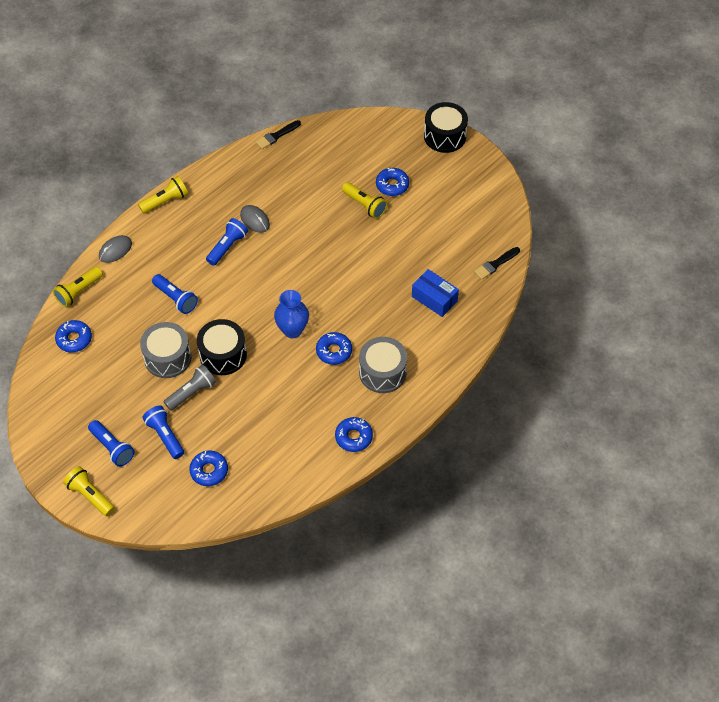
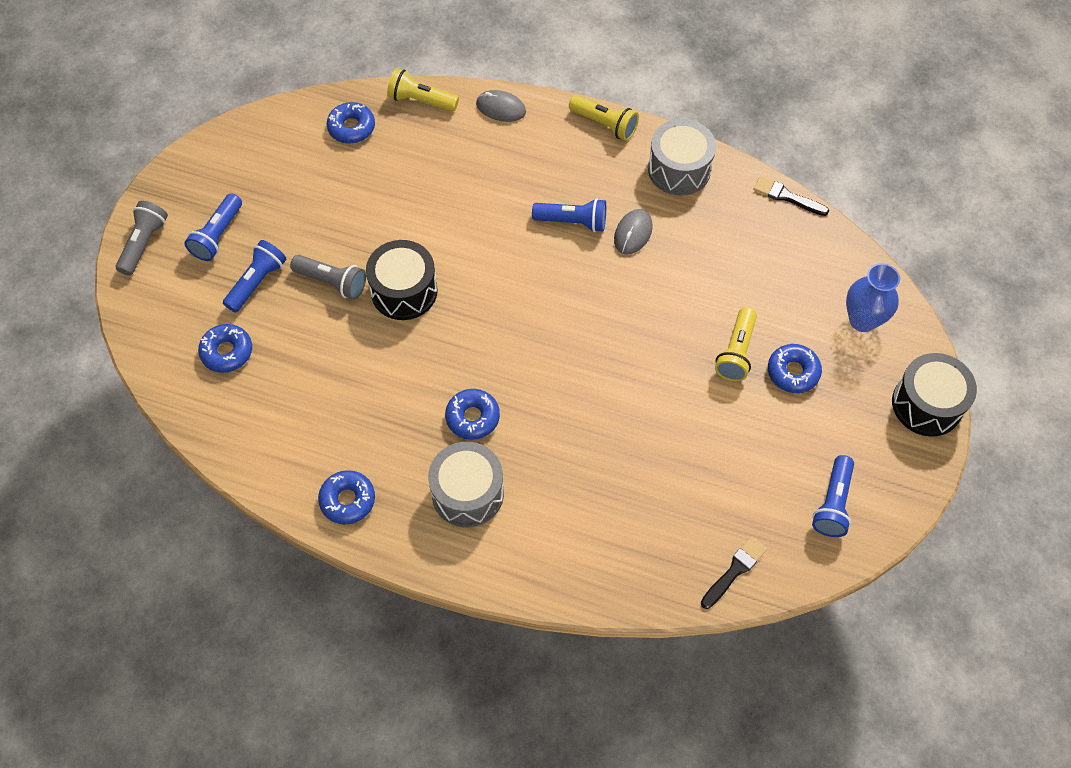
camera: 65 degrees right, 5 degrees up
(90, 495) = (144, 244): yellow flashlight -> grey flashlight
(167, 358) = (371, 233): grey drum -> grey drum (679, 169)
(175, 298) = (462, 202): blue flashlight -> blue flashlight (832, 503)
(292, 330) = (481, 353): blue vase -> blue vase (862, 320)
(434, 299) = (626, 510): blue box -> none
(495, 264) = (734, 571): black brush -> black brush turned 105 degrees clockwise

